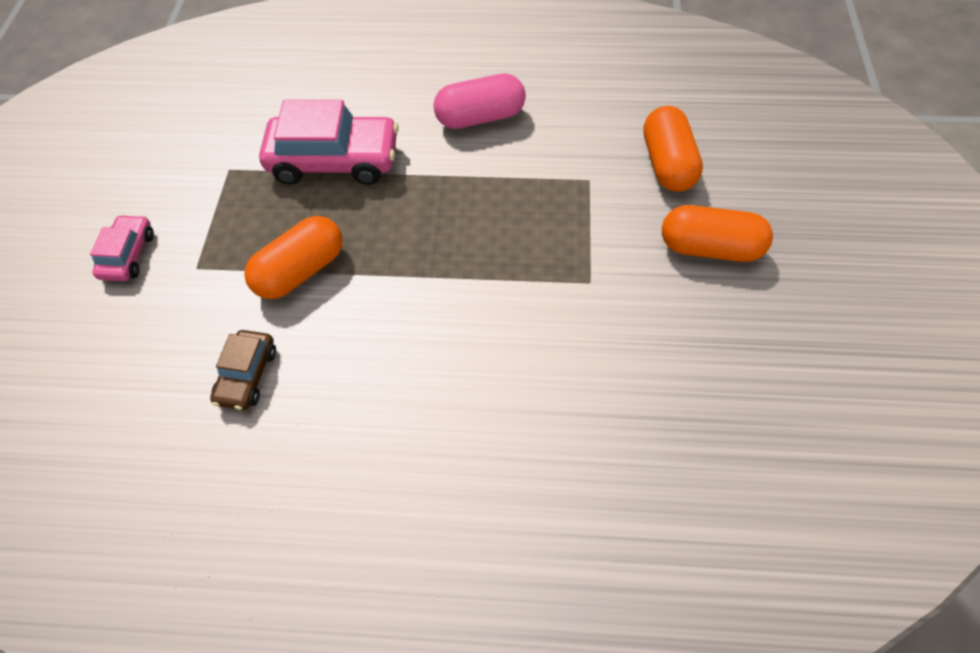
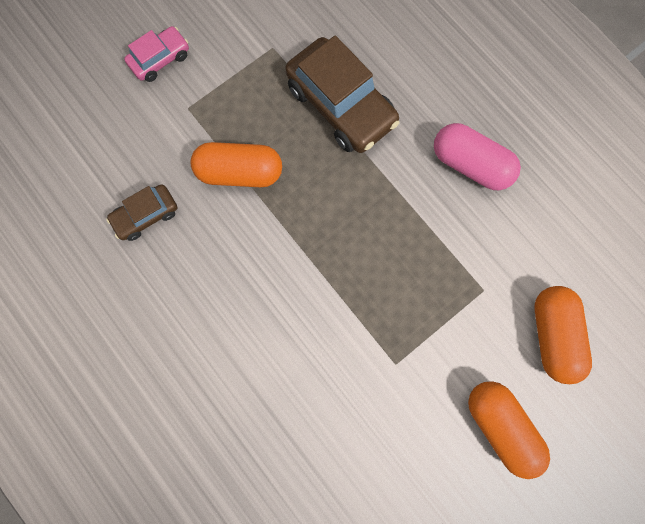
camera: 45 degrees right, 20 degrees up
(334, 160) = (341, 105): pink car -> brown car
(667, 164) = (551, 334): orange capsule -> orange capsule turned 45 degrees counterclockwise

